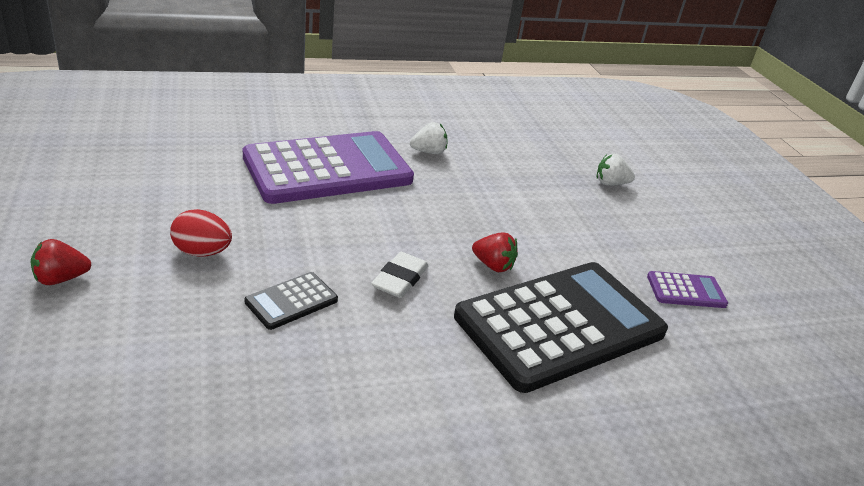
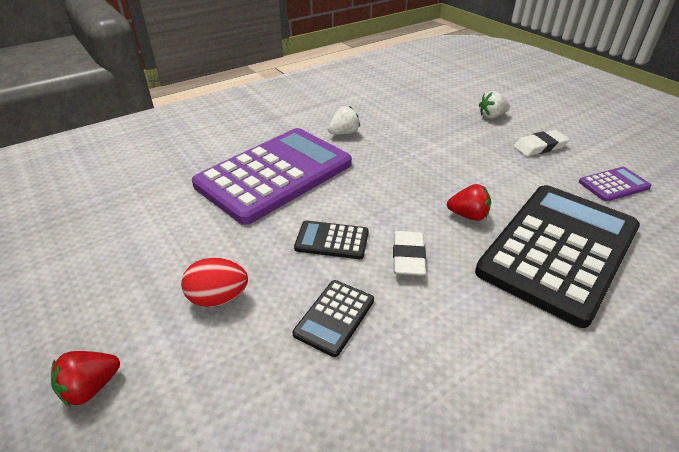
camera: 15 degrees left, 5 degrees up
(338, 242) = (332, 240): none -> black calculator
(637, 229) = (540, 146): none -> white eraser

